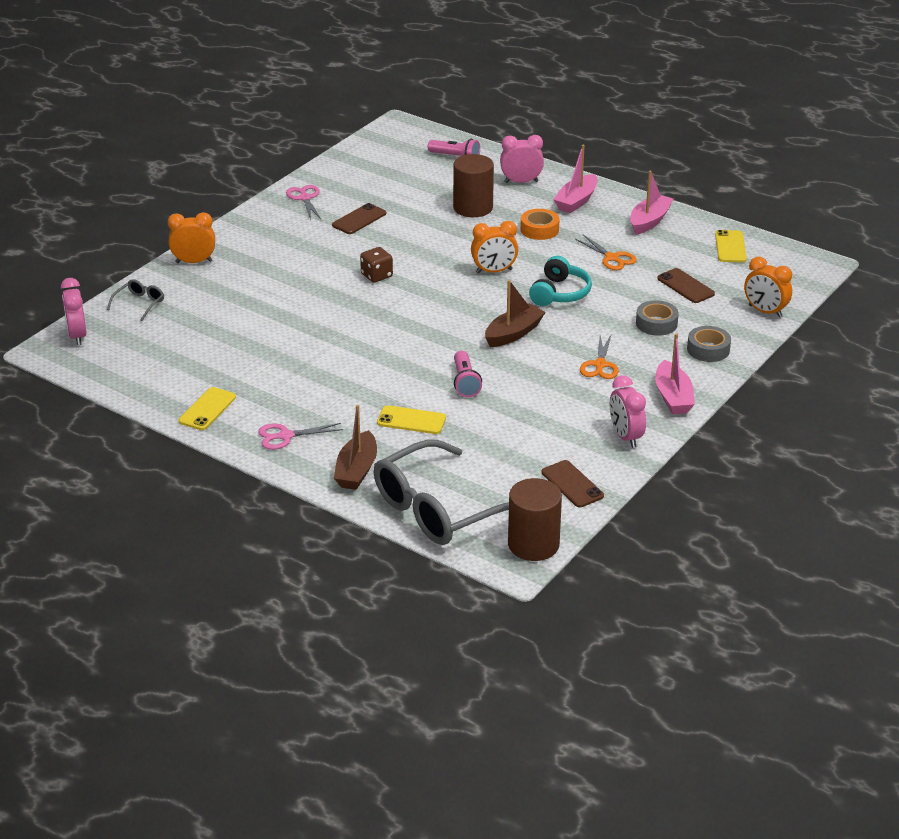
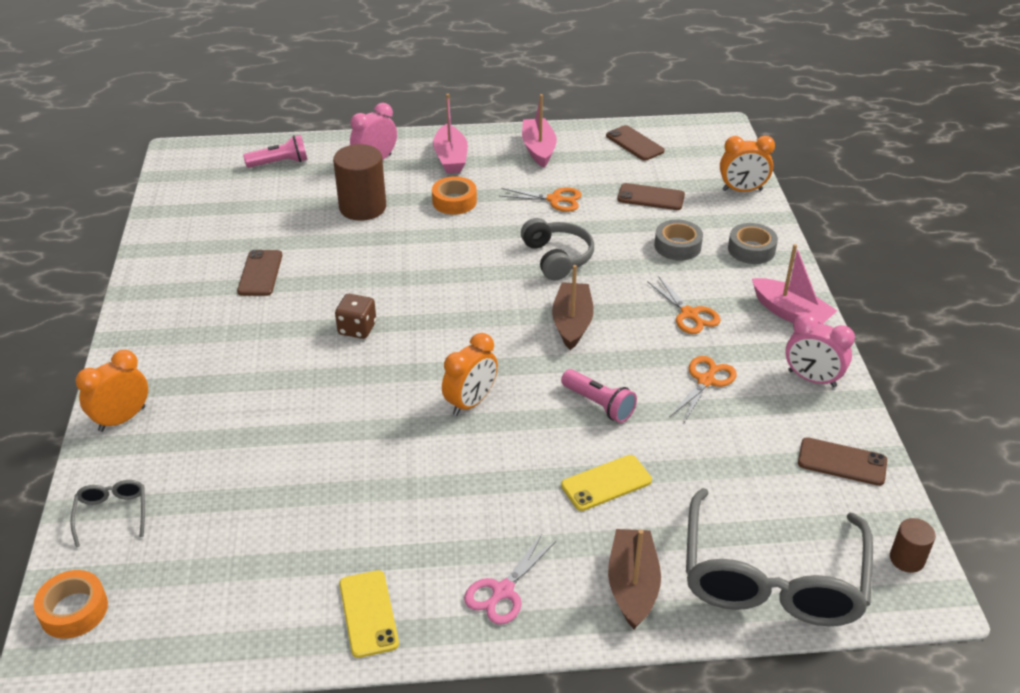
camera: 40 degrees left, 5 degrees up
(77, 336) = (74, 610): pink clock -> orange tape
(305, 198) = (170, 276): pink scissors -> none
(356, 470) = (632, 585): brown boat -> brown boat turned 150 degrees counterclockwise
(494, 271) = (468, 265): orange clock -> orange clock (471, 402)
(533, 544) = (907, 559): brown cylinder -> brown cylinder, size x0.52
(552, 404) = (706, 381): none -> orange scissors
(560, 293) = (557, 258): turquoise headphones -> grey headphones
(730, 247) = (634, 143): yellow phone -> brown phone

